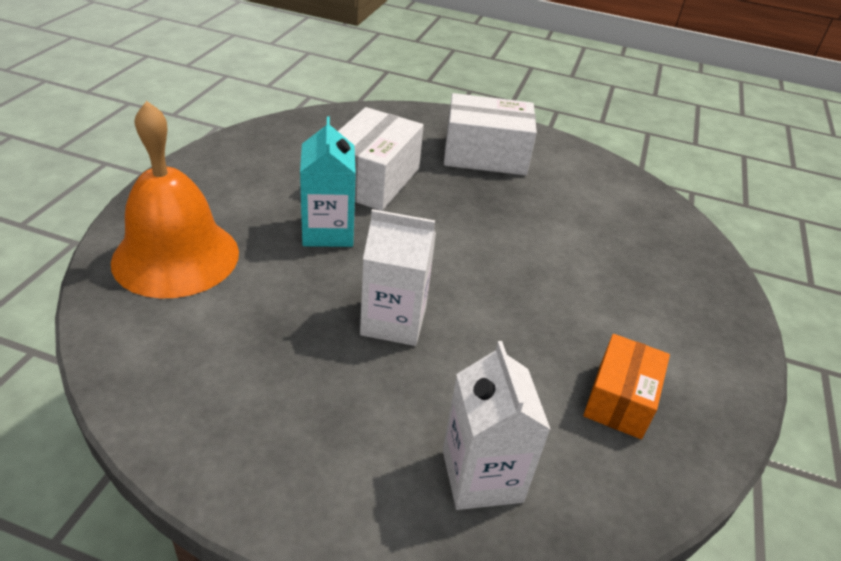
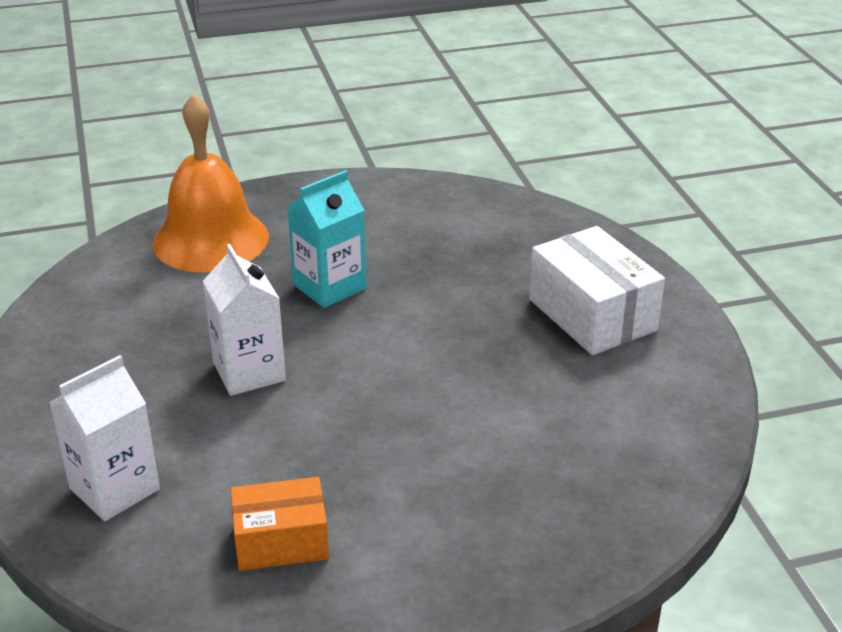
camera: 60 degrees right, 5 degrees down
(372, 179) = (441, 272): white box -> none

